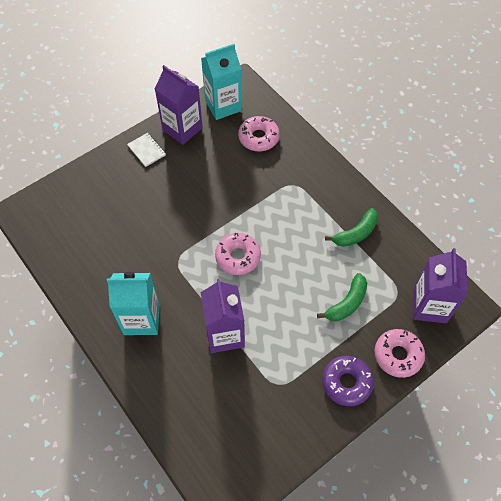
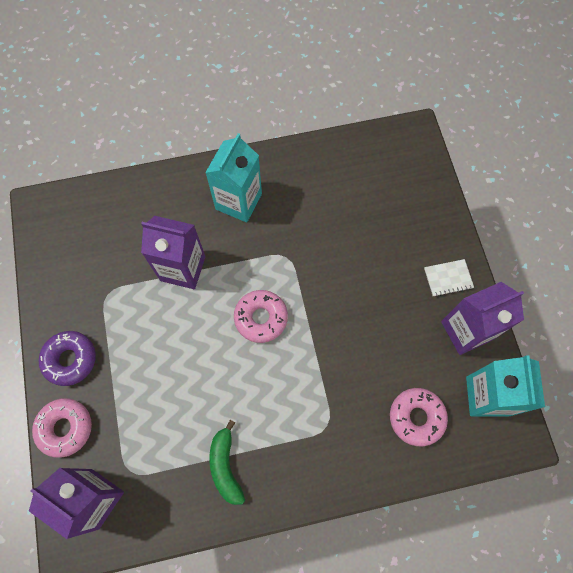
camera: 115 degrees right, 10 degrees up
(347, 303) = (148, 406): green banana -> none

